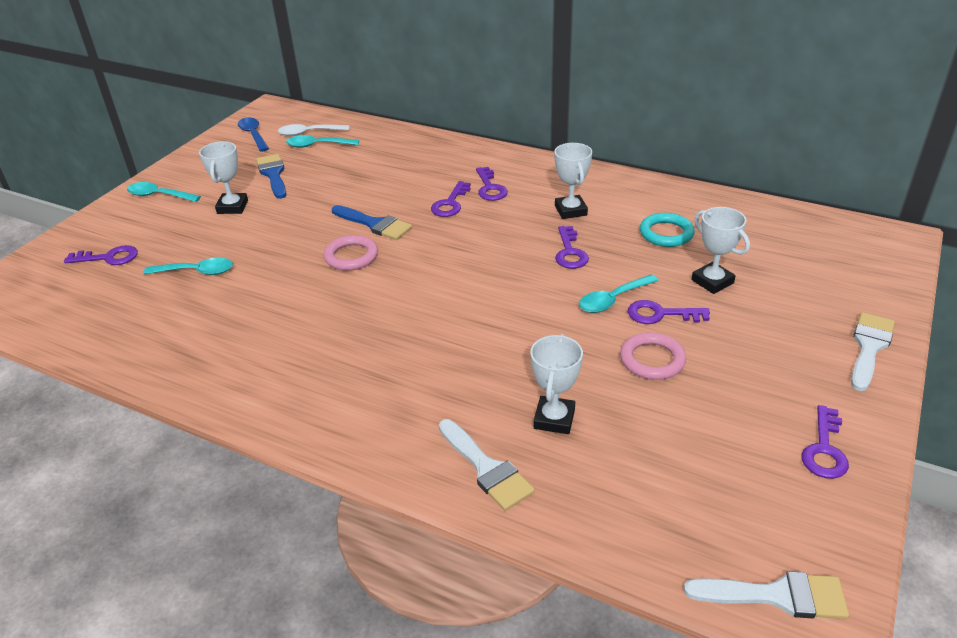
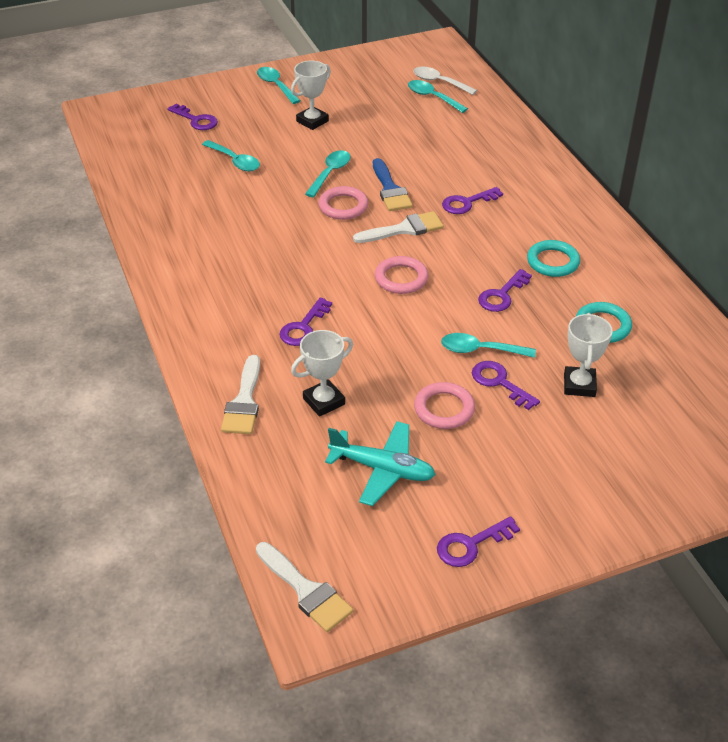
camera: 40 degrees right, 5 degrees up
(253, 135) = (397, 63): blue spoon -> none
(273, 174) = (370, 107): blue brush -> none
(304, 237) = (330, 173): none -> turquoise spoon
(477, 283) = (401, 278): none -> pink ring
(490, 188) = (515, 206): purple key -> purple key (303, 327)
(571, 210) = (553, 262): white trophy -> turquoise ring
(679, 440) = (382, 469): none -> turquoise plane
(869, 347) = (625, 511): white brush -> white brush (404, 229)

